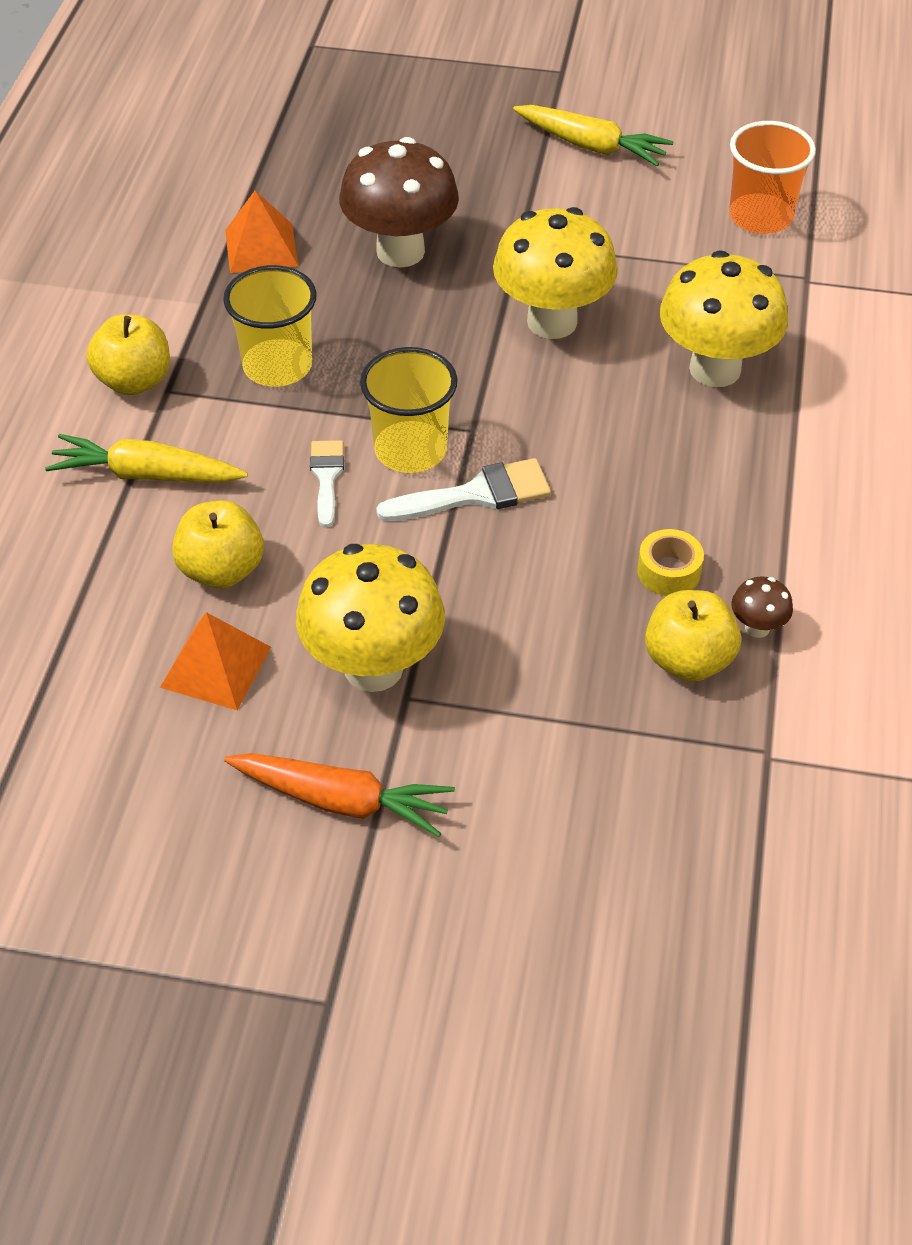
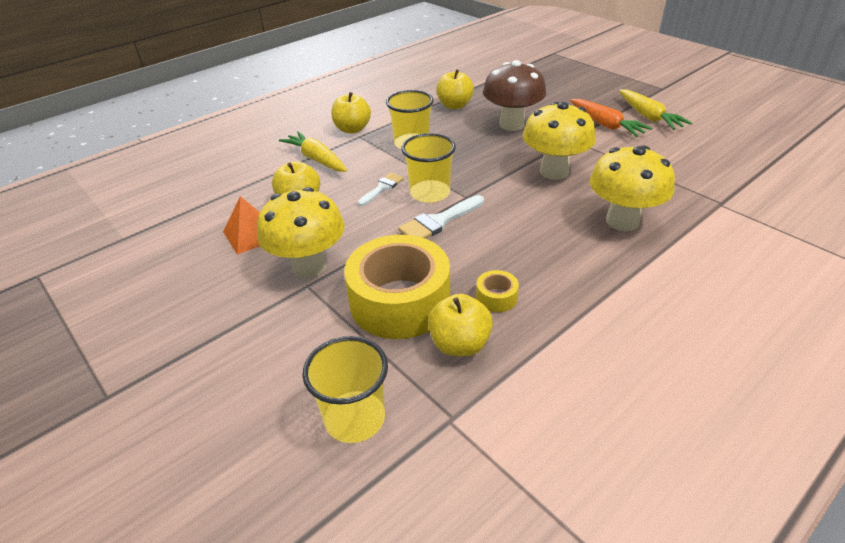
camera: 40 degrees right, 10 degrees down
(261, 247) = (454, 105): orange pyramid -> yellow apple
(342, 801) = (227, 313): orange carrot -> orange carrot (606, 125)
(476, 494) = (438, 221): white brush -> white brush turned 120 degrees clockwise
(557, 646) = (400, 301): none -> yellow tape
(666, 821) = (355, 418): none -> yellow cup
(757, 628) = (517, 349): brown mushroom -> none
(760, 217) = (718, 169): orange cup -> none

